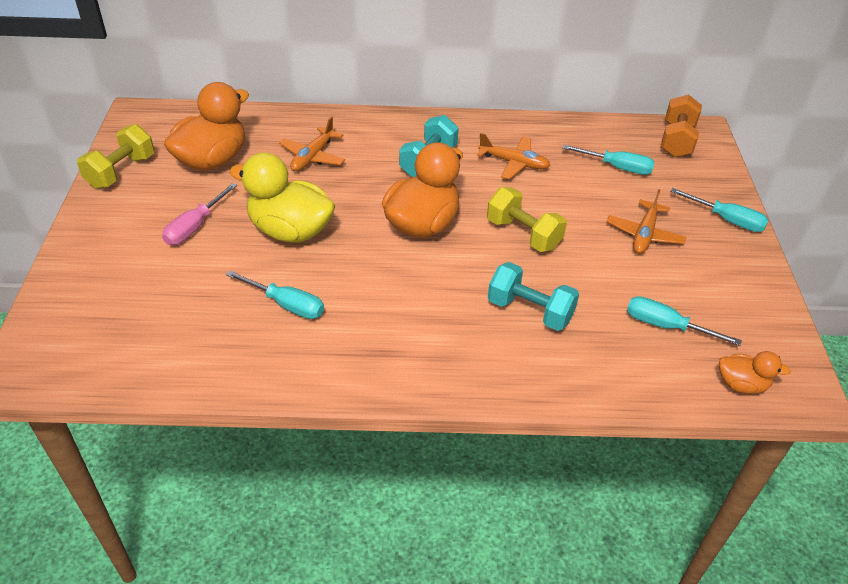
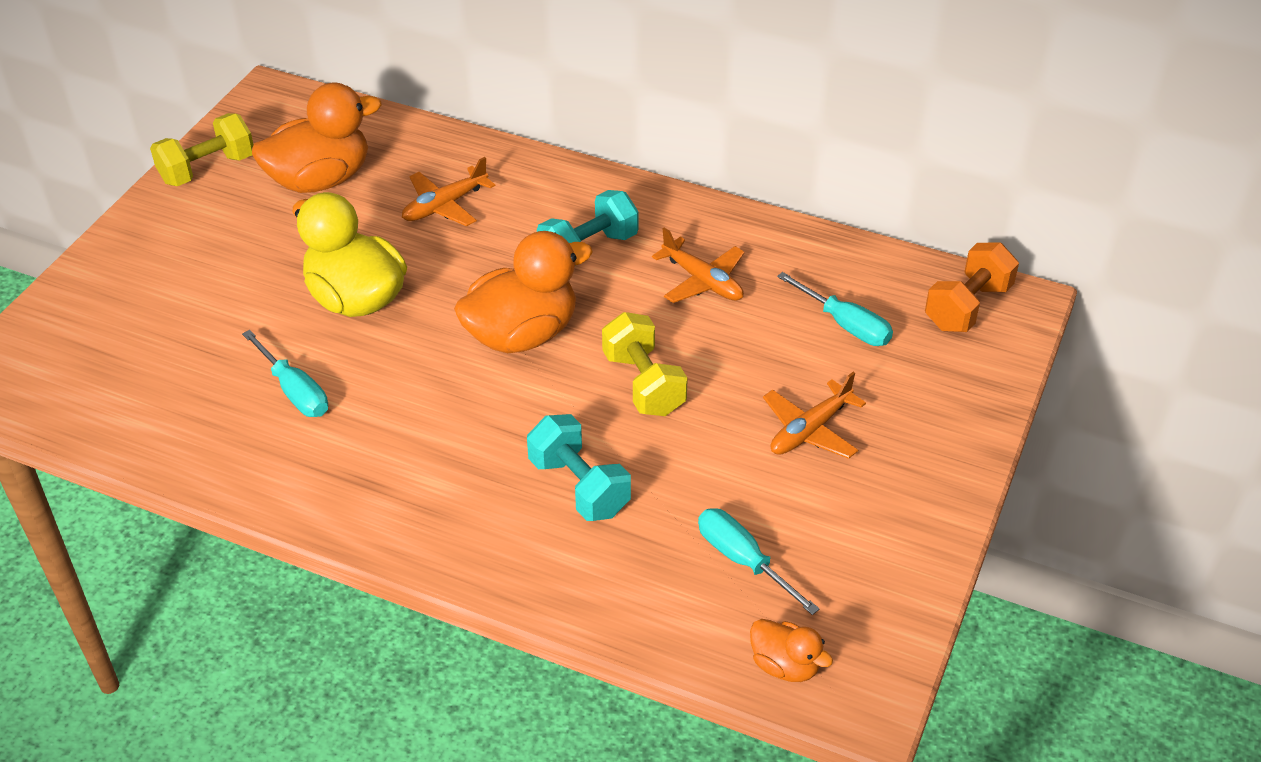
camera: 25 degrees right, 0 degrees up
(195, 226) = (250, 263): pink screwdriver -> none
(726, 220) = (947, 443): turquoise screwdriver -> none

